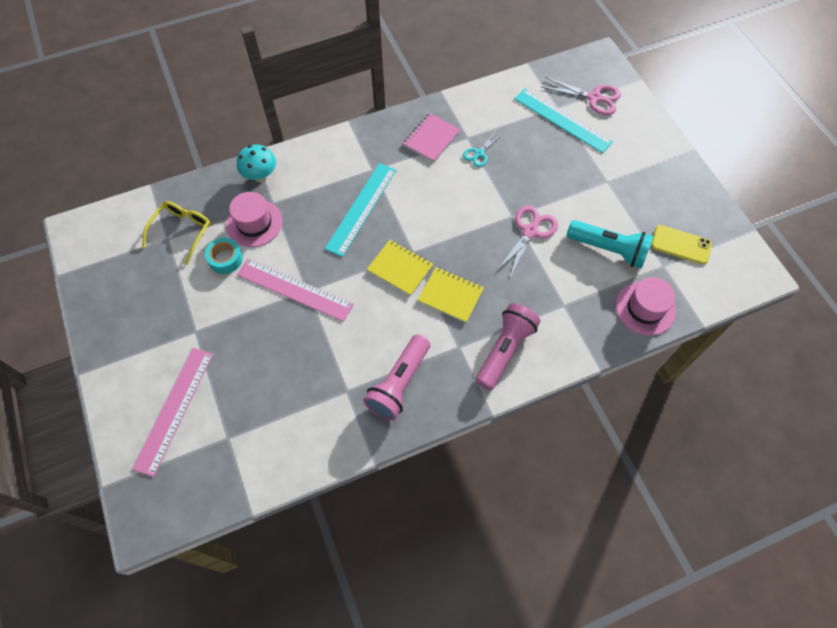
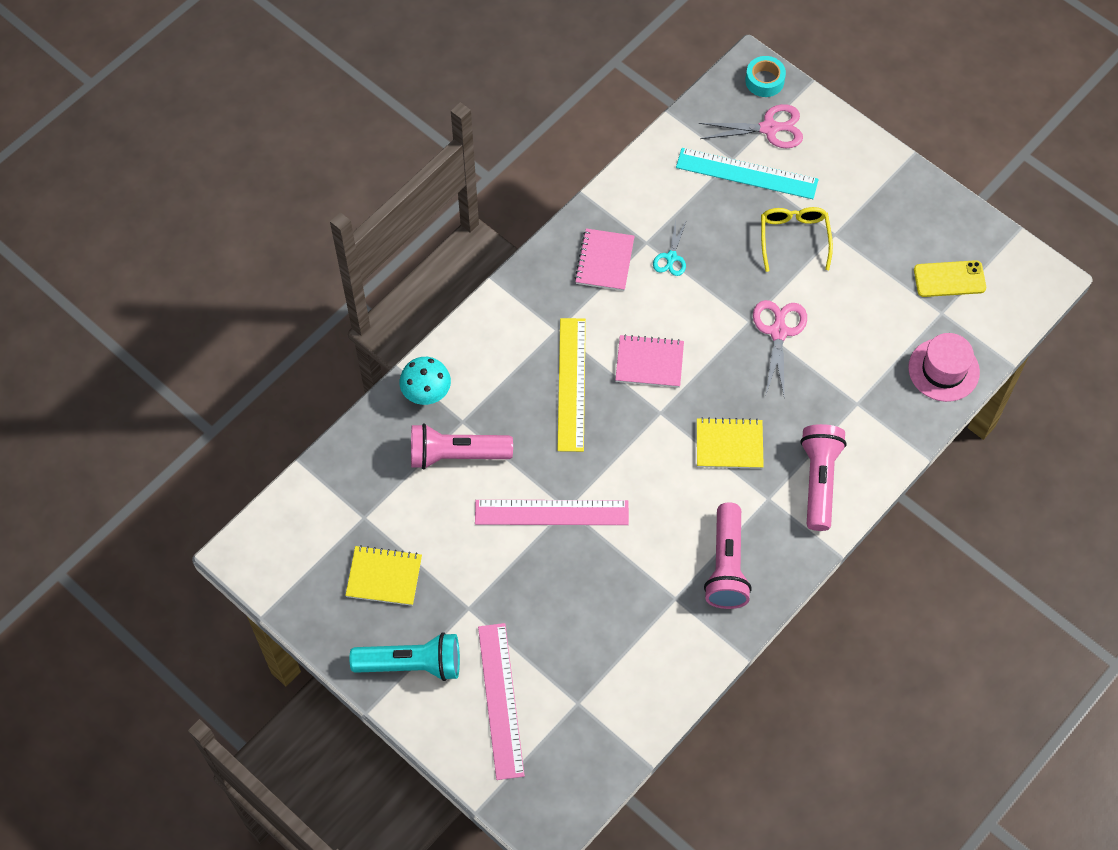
camera: 25 degrees left, 0 degrees up
(182, 231) = (376, 501): yellow glasses -> yellow glasses (794, 238)
(225, 259) = (449, 511): turquoise tape -> turquoise tape (764, 81)
(254, 223) = (456, 454): pink hat -> pink flashlight
(361, 208) = (572, 384): turquoise ruler -> yellow ruler
(400, 268) = (656, 437): yellow notebook -> yellow notebook (384, 577)
(424, 216) = (649, 362): none -> pink notebook
(609, 250) = (875, 317): turquoise flashlight -> turquoise flashlight (412, 664)

